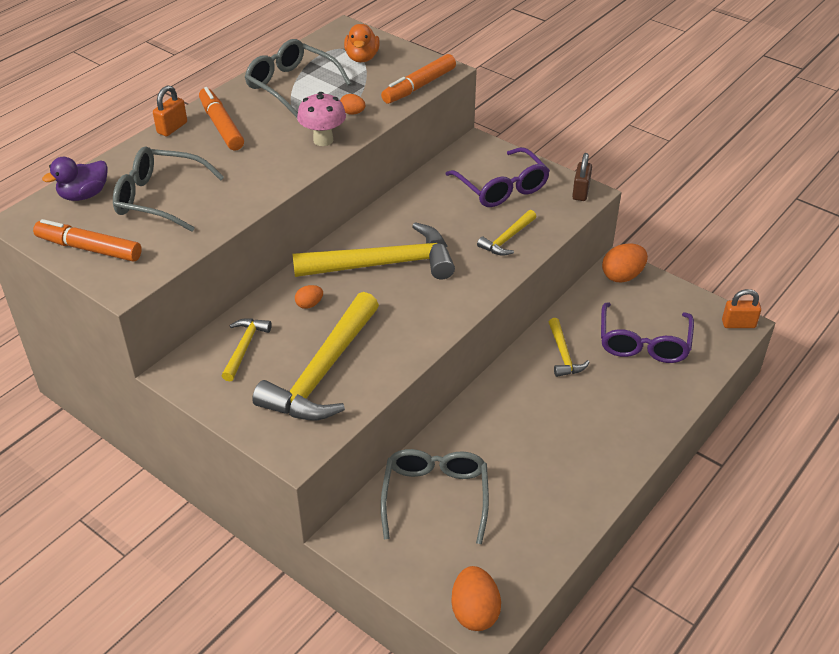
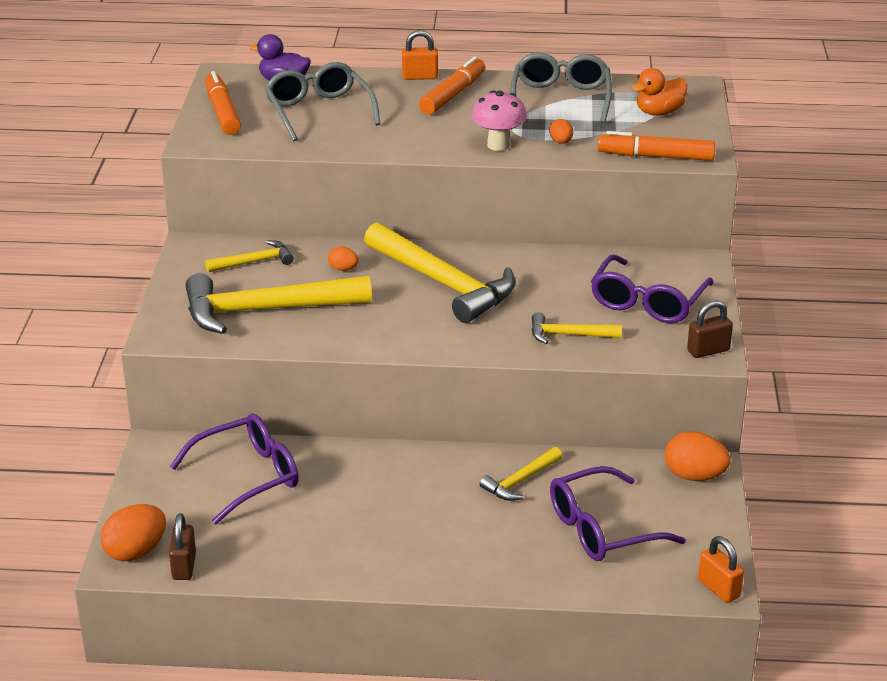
camera: 55 degrees right, 10 degrees down
(435, 497) = (248, 476): grey glasses -> purple glasses
(517, 588) = (184, 566): none -> brown padlock

